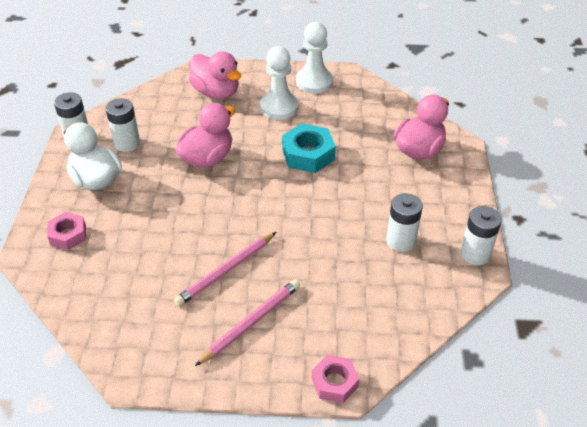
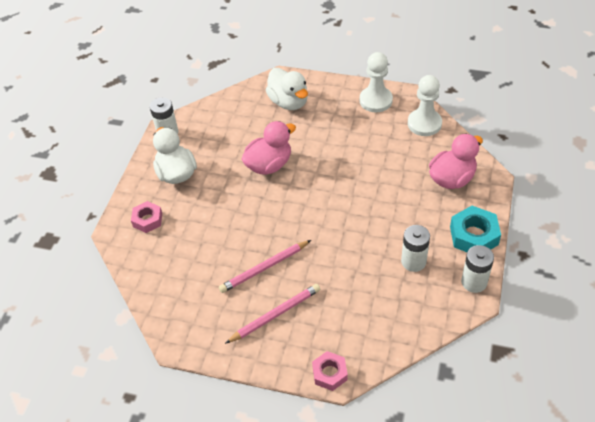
camera: 15 degrees right, 5 degrees up
(127, 143) = (206, 143): white battery -> none
(216, 92) = (289, 102): pink duck -> white duck
(279, 107) = (339, 122): white pawn -> white pawn (424, 123)
(308, 154) = (354, 171): turquoise nut -> turquoise nut (474, 235)

